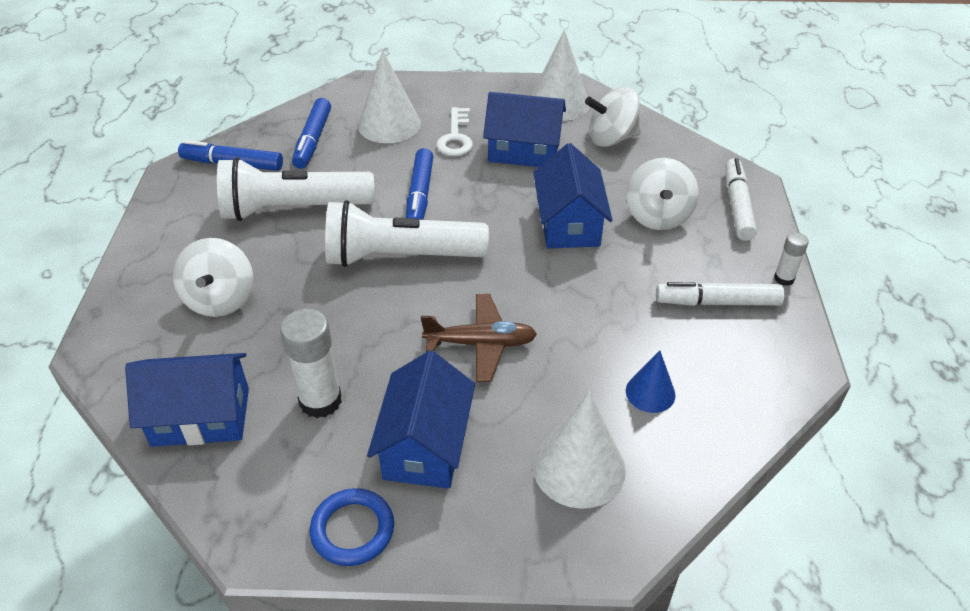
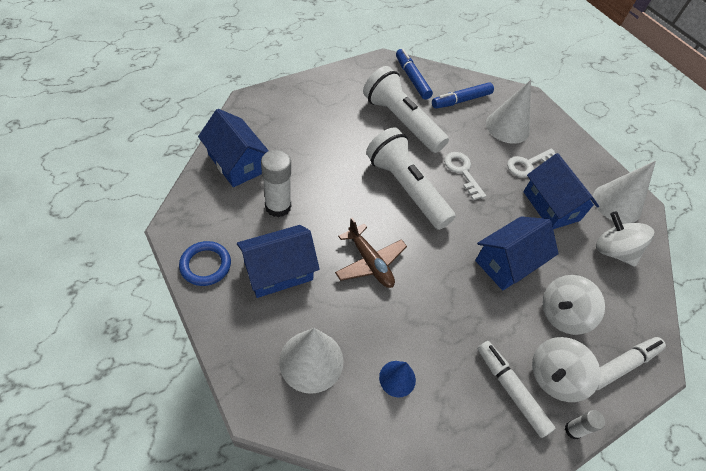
camera: 50 degrees right, 10 degrees up
(220, 299) = (315, 128): white spinning top -> white spinning top (554, 377)
(419, 195) = (462, 172): blue marker -> white key

